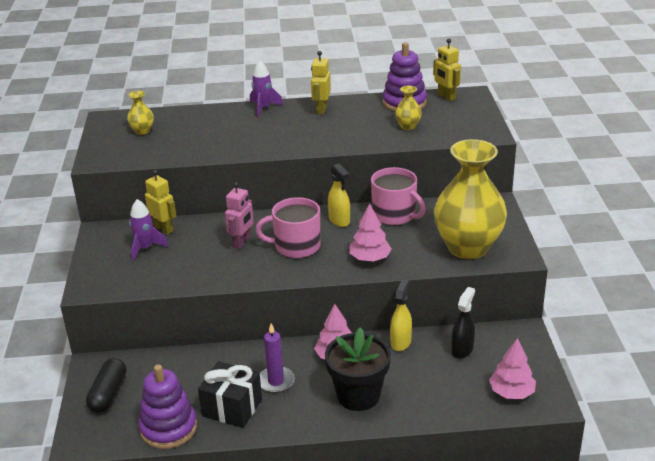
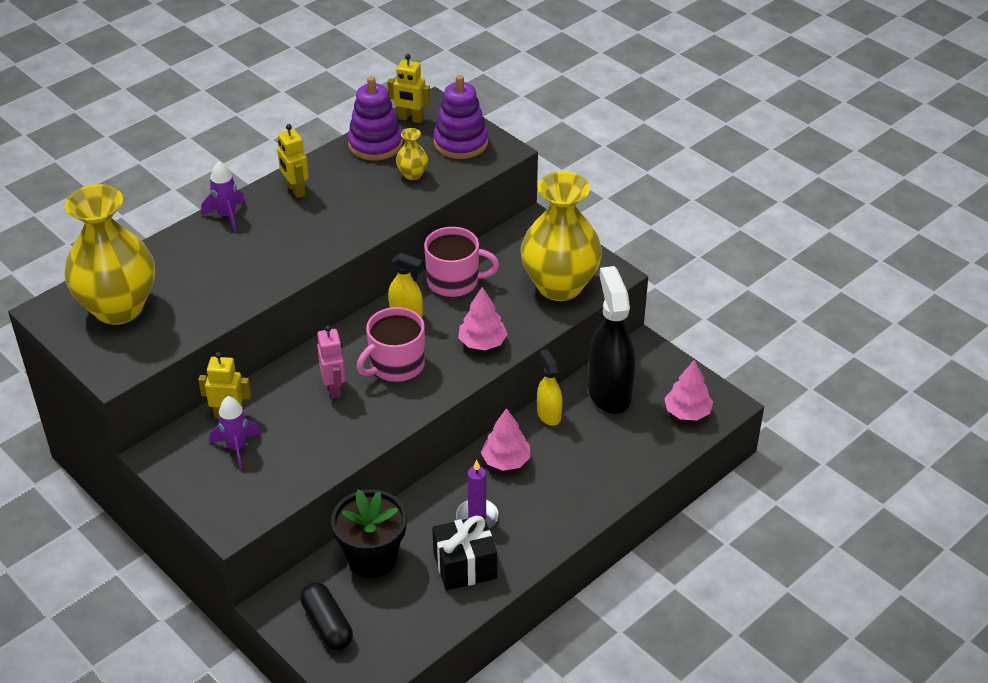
camera: 40 degrees left, 10 degrees up
(142, 131) = (118, 308): yellow vase -> yellow vase, size x2.46
(168, 428) = (427, 620): purple stacking toy -> purple stacking toy (460, 143)
(358, 395) = (565, 488): black flower pot -> black flower pot (372, 558)
(462, 350) = (609, 393): black spray bottle -> black spray bottle, size x1.90

